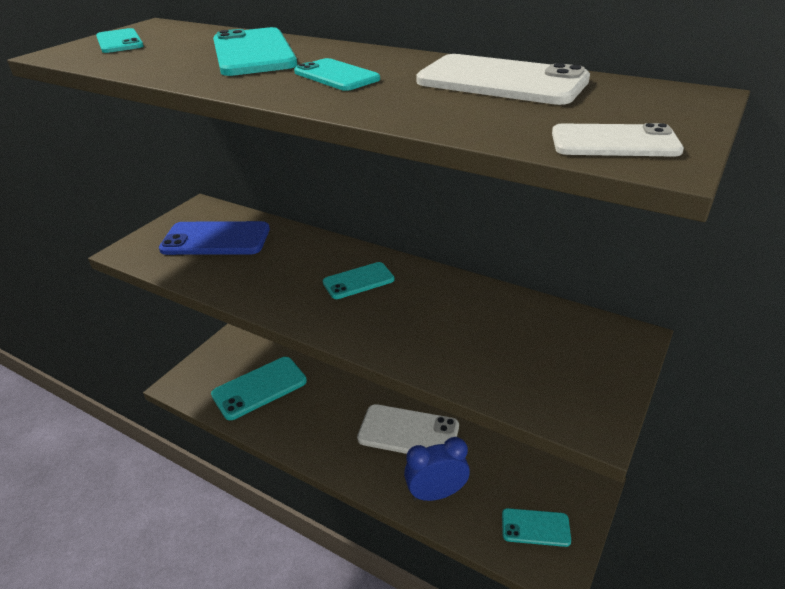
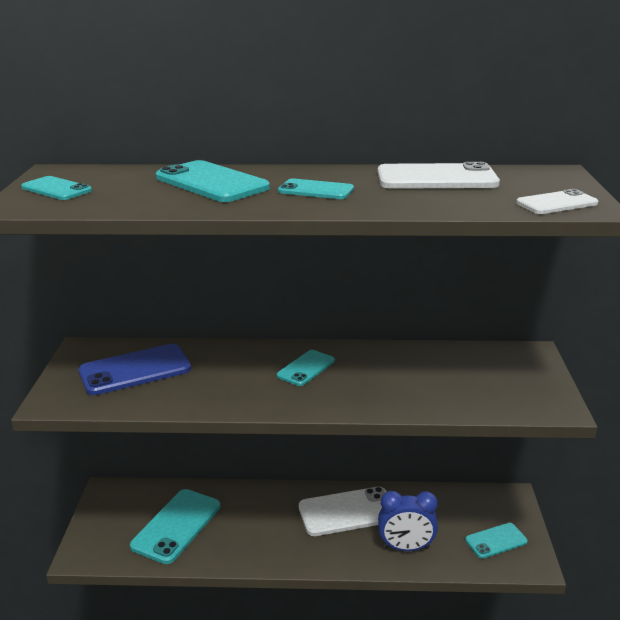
camera: 30 degrees left, 10 degrees down
(436, 493) = (406, 547): blue clock -> blue clock turned 135 degrees counterclockwise

